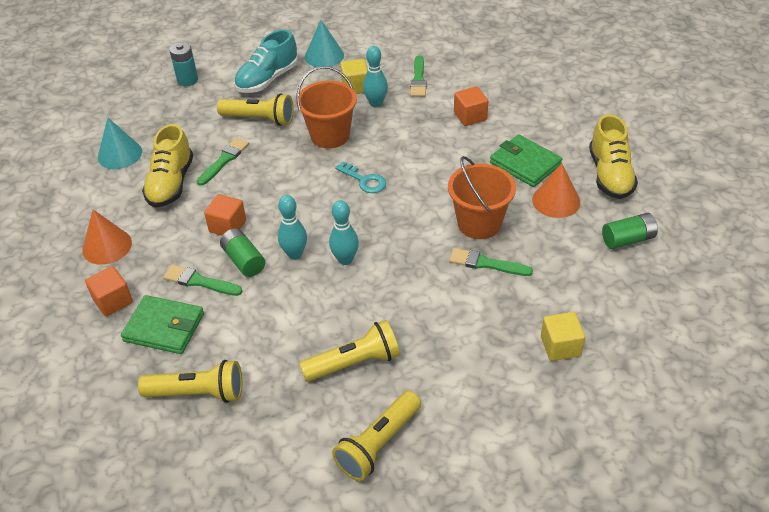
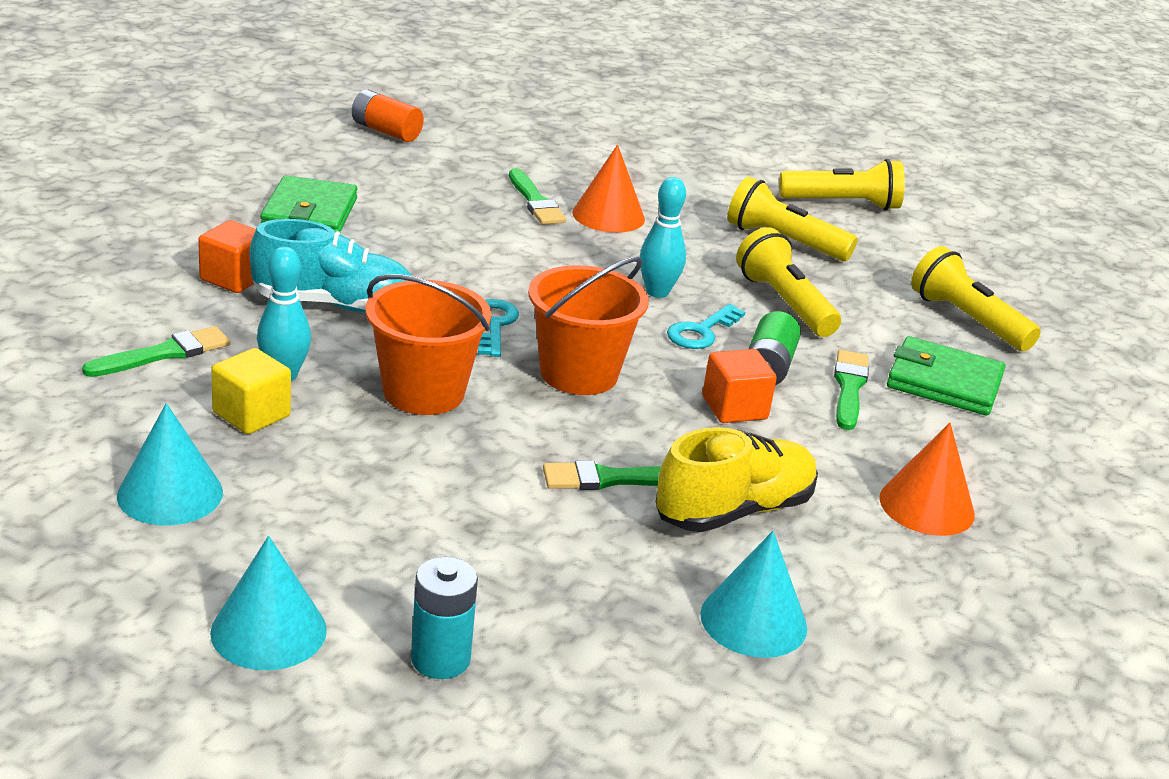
camera: 135 degrees left, 15 degrees down
(113, 301) = (982, 444): orange cube -> none
(164, 327) = (944, 382): green wallet -> green wallet turned 45 degrees counterclockwise
(199, 281) = (849, 387): green brush -> green brush turned 150 degrees counterclockwise
(237, 54) = (268, 631): none -> turquoise cone
(260, 119) = (462, 489): yellow flashlight -> yellow flashlight (784, 303)
(267, 79) = (327, 536): turquoise shoe -> turquoise shoe (334, 304)
(295, 254) = (701, 332): turquoise bowling pin -> turquoise key
(479, 223) = (472, 220): orange bucket -> orange bucket (579, 374)
(556, 201) = (365, 180): orange cone -> orange cone (608, 215)
(560, 346) = (596, 143): yellow cube -> none
(610, 175) = (271, 156): yellow shoe -> none
(628, 239) = (386, 131): green battery -> orange battery

